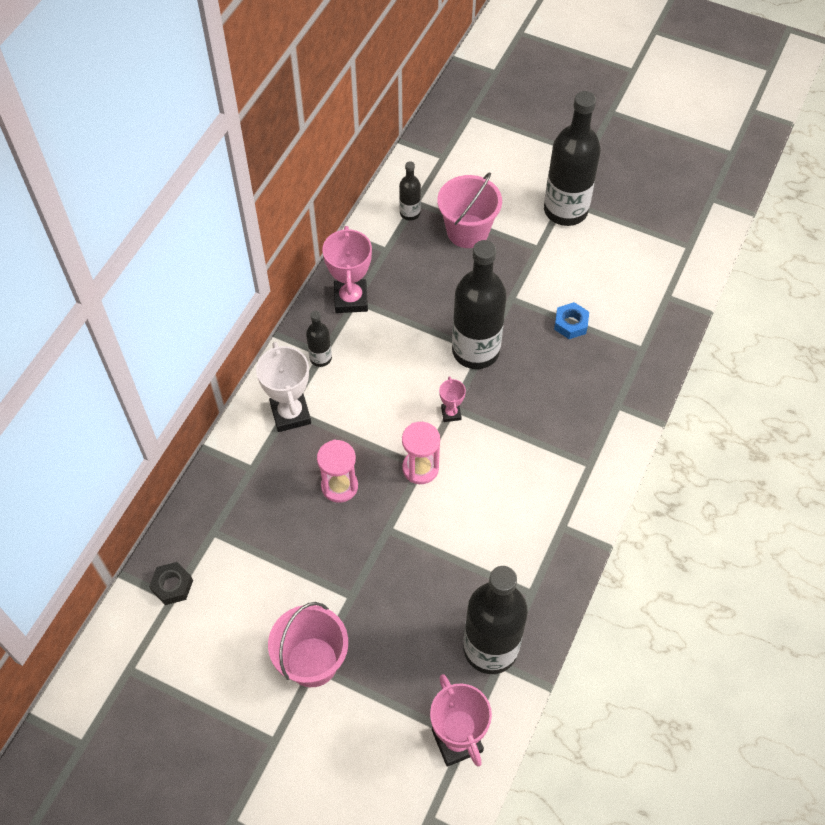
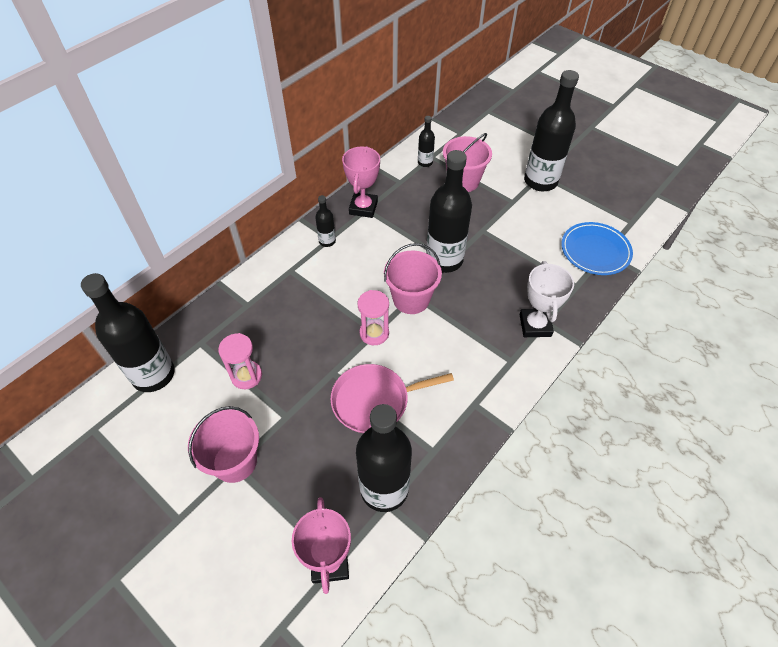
camera: 15 degrees right, 5 degrees down
(172, 585) = (153, 374): black nut -> black bottle
(290, 414) = (291, 273): white trophy -> white trophy (535, 325)
(339, 486) = (307, 332): pink hourglass -> pink hourglass (246, 376)
(447, 552) = (374, 401): none -> pink pan
(451, 413) = (411, 299): pink trophy -> pink bucket
(571, 324) = (523, 256): blue nut -> none
(654, 296) = (595, 251): none -> blue plate

